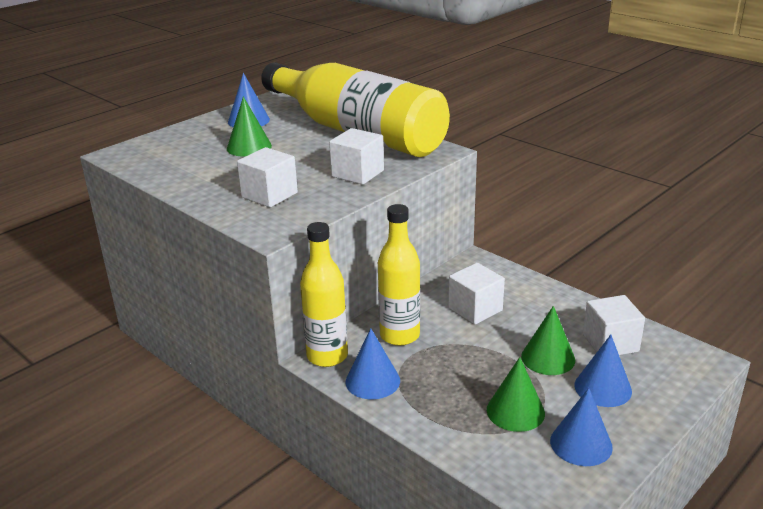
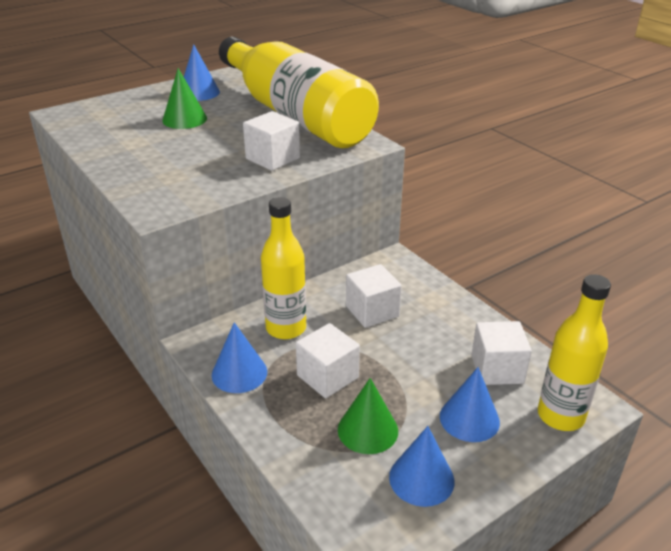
camera: 10 degrees right, 5 degrees up
(269, 195) = (176, 171): white cube -> white cube (327, 376)
(327, 356) = (207, 339): yellow bottle -> yellow bottle (560, 416)
(548, 358) = (425, 376): green cone -> none

